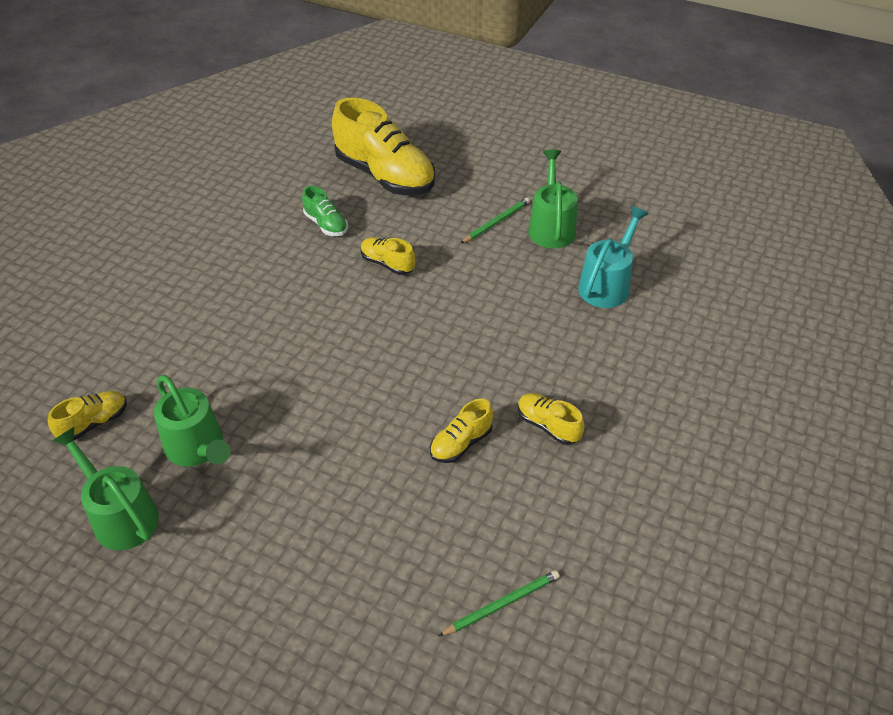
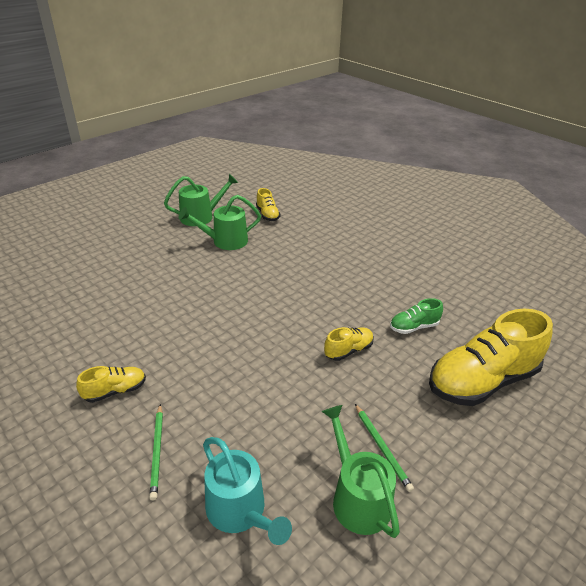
camera: 110 degrees right, 10 degrees down
(461, 443) = (141, 339): yellow shoe -> none
(502, 604) = (20, 323): green pencil -> green pencil (157, 452)
(551, 227) = (357, 497): green watering can -> green watering can turned 135 degrees counterclockwise

